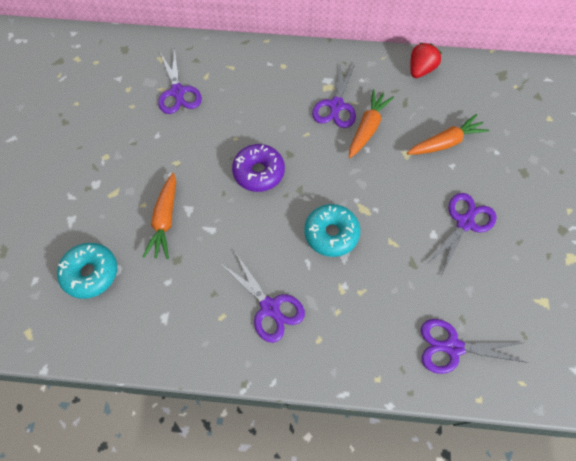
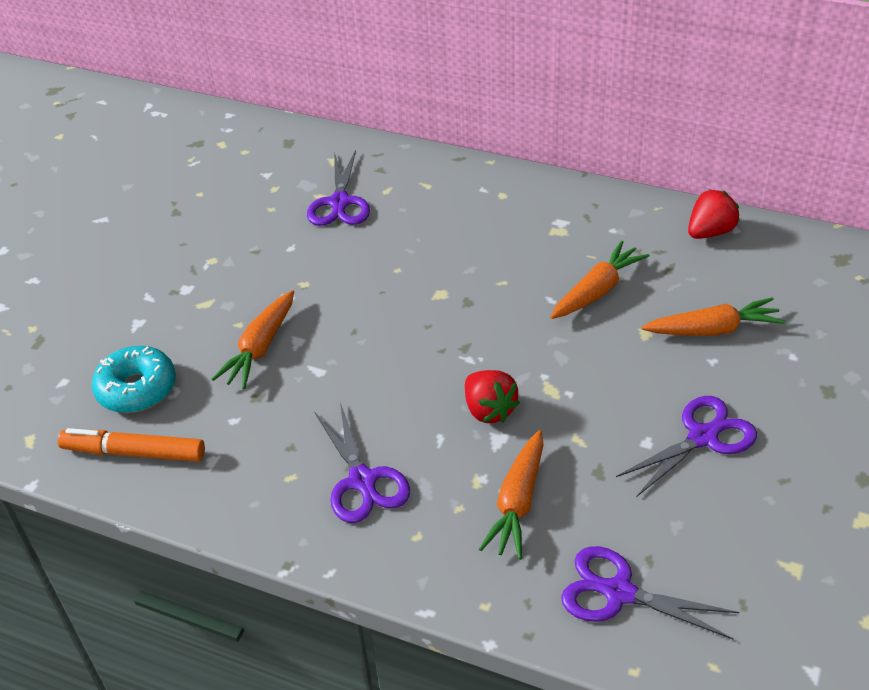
camera: 20 degrees right, 20 degrees down
(109, 325) = (135, 453): none -> orange marker
(258, 172) = (414, 316): purple donut -> none
(331, 234) = (489, 410): turquoise donut -> red strawberry
(336, 105) = (561, 255): purple scissors -> none
(372, 299) = (517, 503): none -> orange carrot

